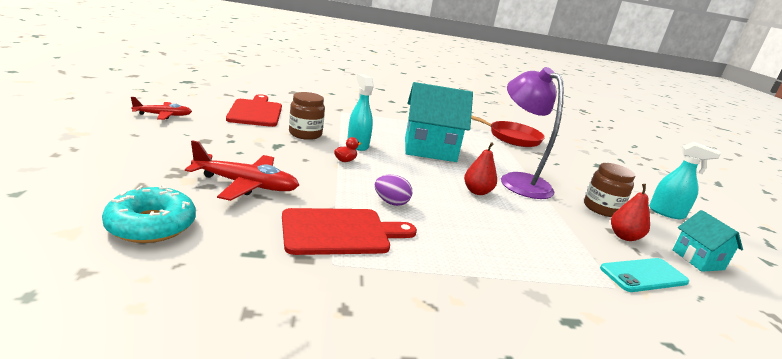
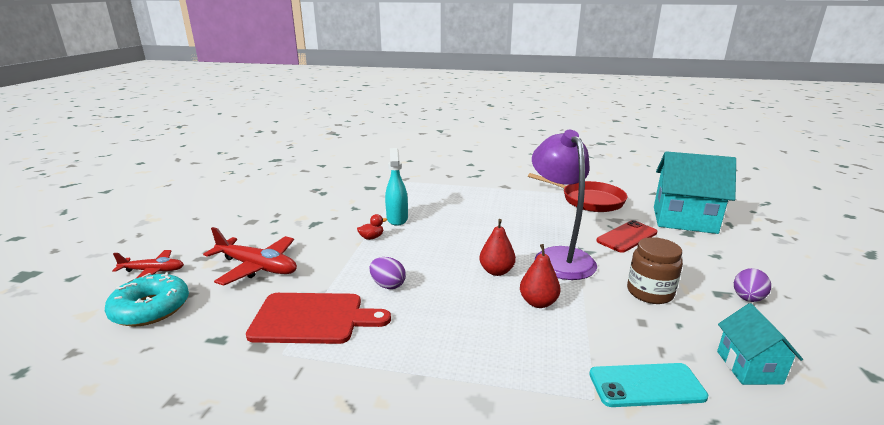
camera: 20 degrees right, 0 degrees up
(163, 115) = (232, 197): red plane -> red plane (153, 271)
(255, 112) = (318, 188): red cutting board -> none
(305, 134) = (350, 209): brown jar -> none
(430, 150) = (475, 221): turquoise house -> turquoise house (684, 220)
(558, 167) = (627, 237): none -> red phone
(624, 236) = (655, 331): red pear -> red pear (538, 302)
(666, 213) = (747, 299): turquoise spray bottle -> purple egg

